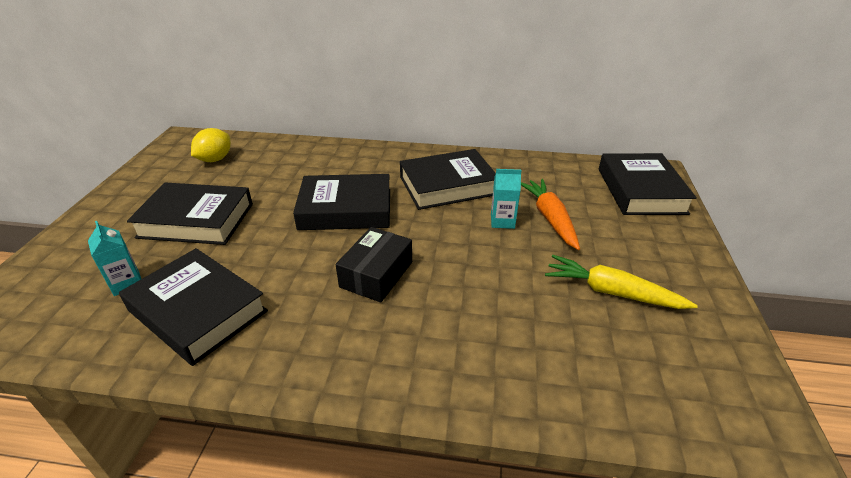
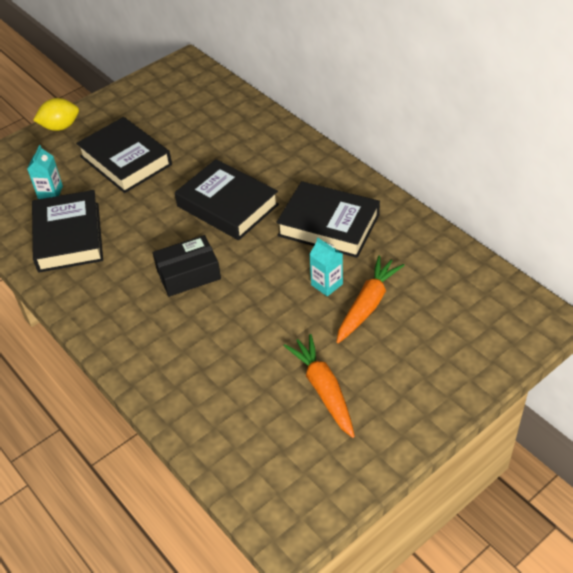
camera: 45 degrees right, 10 degrees up
(215, 159) = (187, 102): yellow lemon -> yellow lemon (60, 127)
(611, 292) = (323, 389): yellow carrot -> orange carrot
(640, 190) = (491, 327): black book -> none

